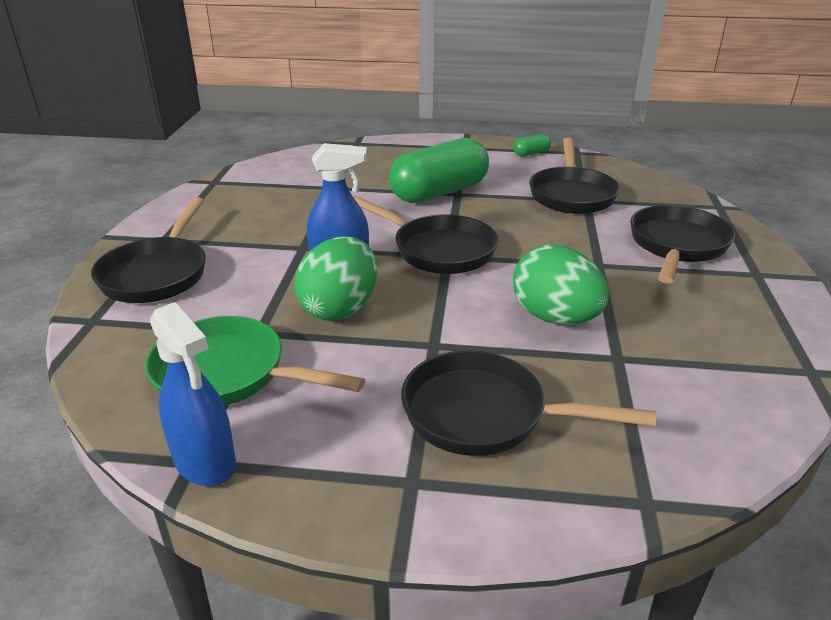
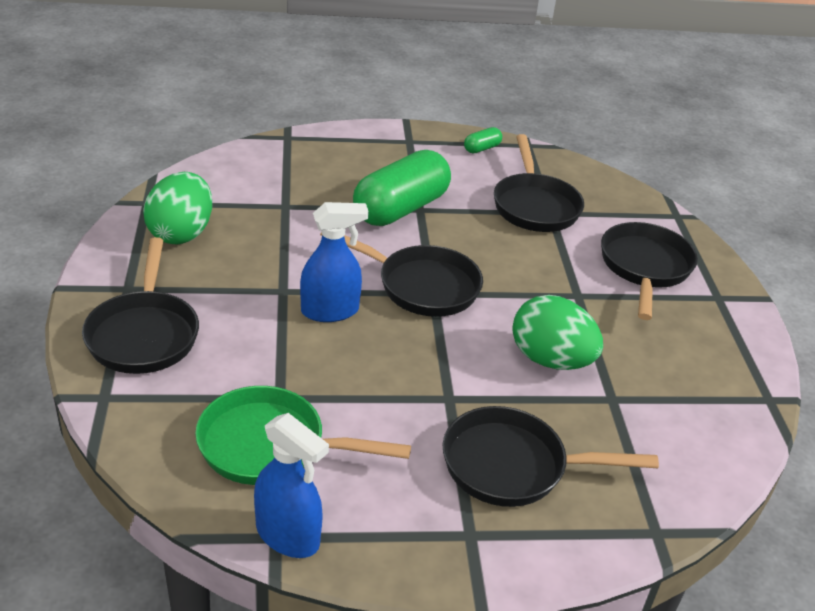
camera: 15 degrees left, 5 degrees up
(340, 309) = (348, 364): green egg -> green egg (181, 233)

